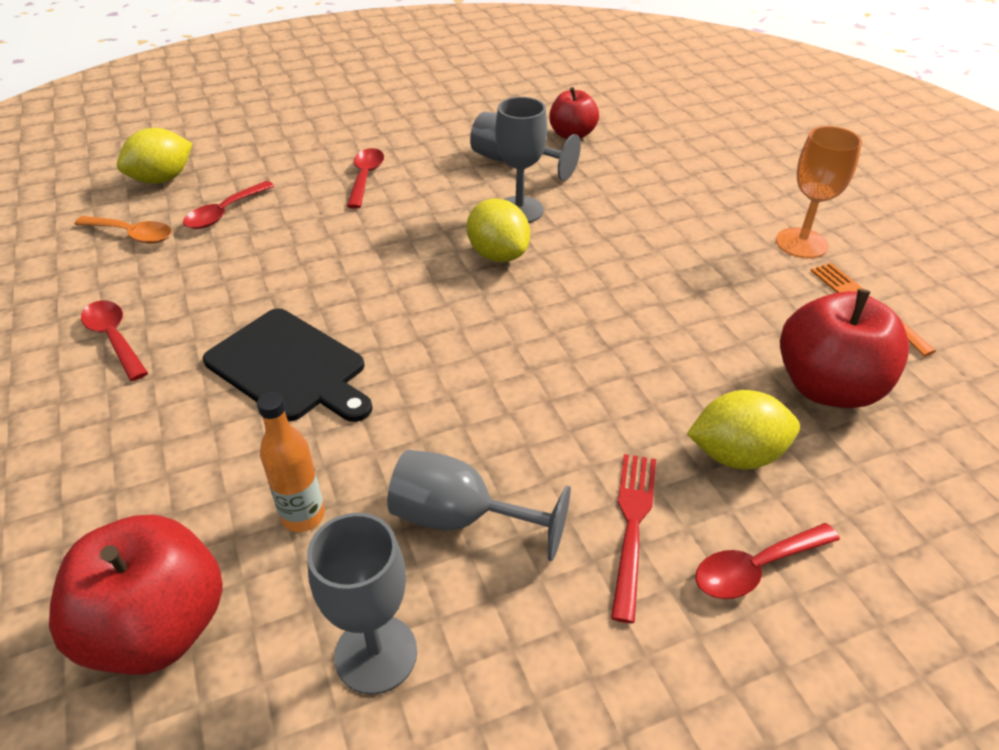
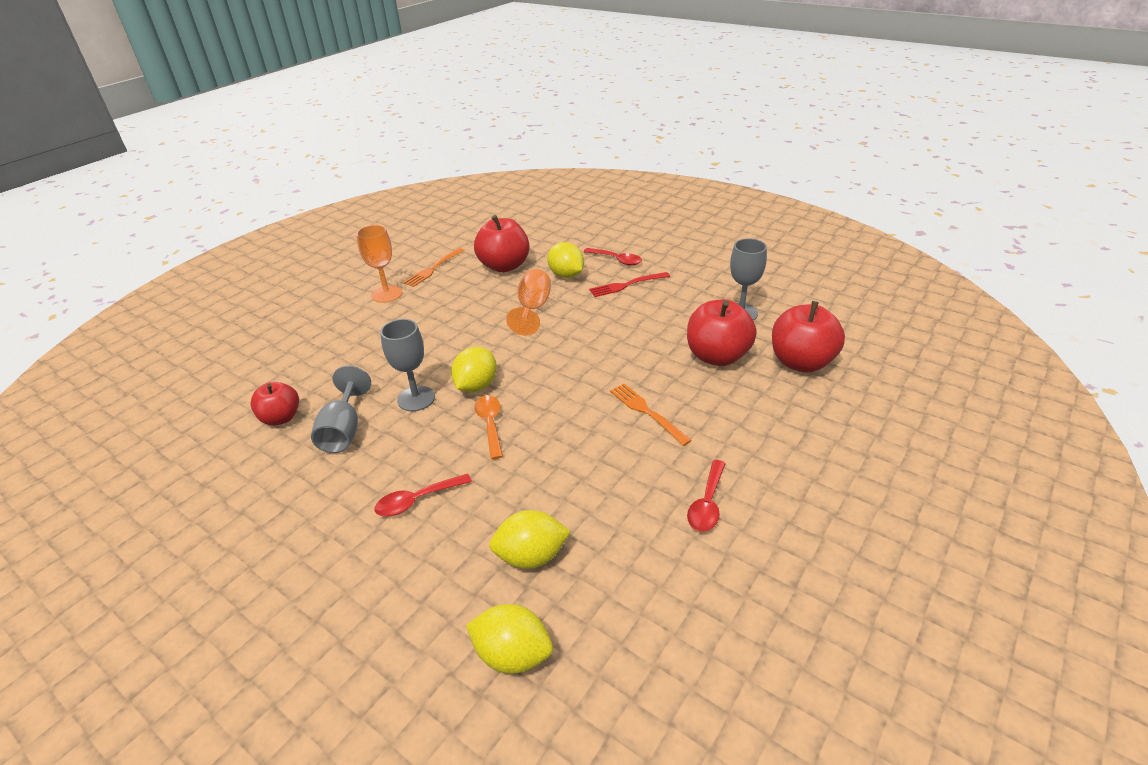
camera: 120 degrees left, 5 degrees down
(132, 235) = (608, 596): orange spoon -> orange spoon (490, 424)
(224, 213) = (531, 556): red spoon -> yellow lemon
(289, 367) = (647, 412): black cutting board -> orange fork
(303, 516) = (717, 356): orange bottle -> red apple
(460, 518) = (669, 320): grey goblet -> none
(642, 365) = (533, 309): none -> orange goblet

